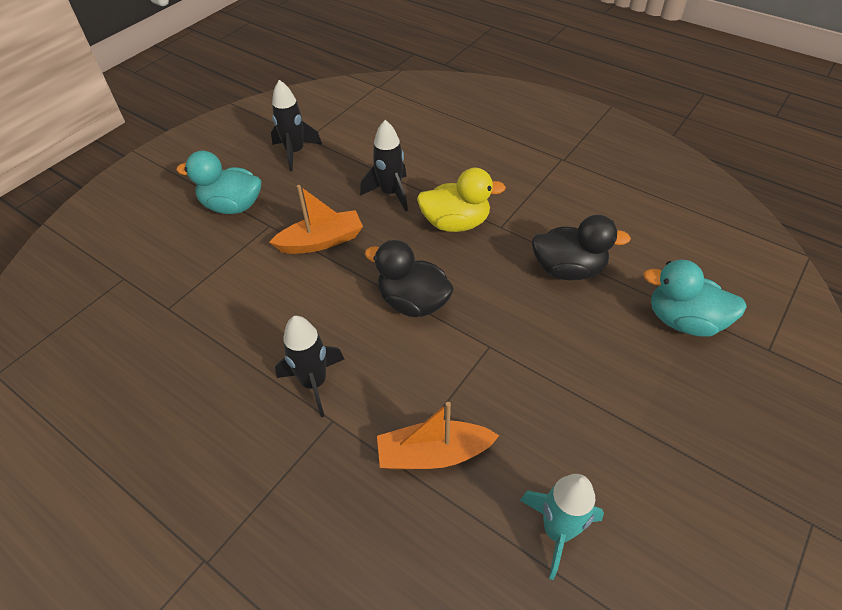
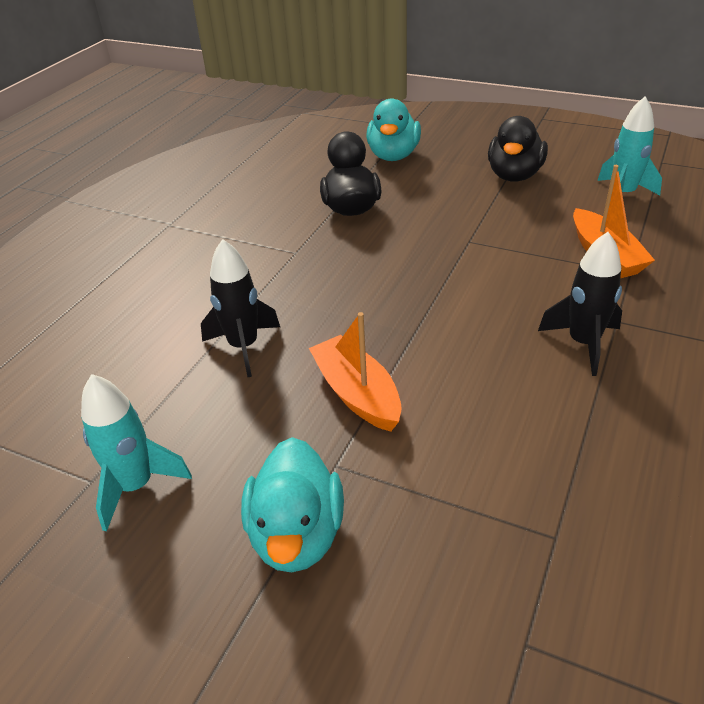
camera: 100 degrees left, 10 degrees down
(295, 152) = (136, 486): black rocket -> turquoise rocket
(413, 302) = (434, 295): black duck -> black duck (514, 175)
(455, 223) = (296, 283): yellow duck -> none

